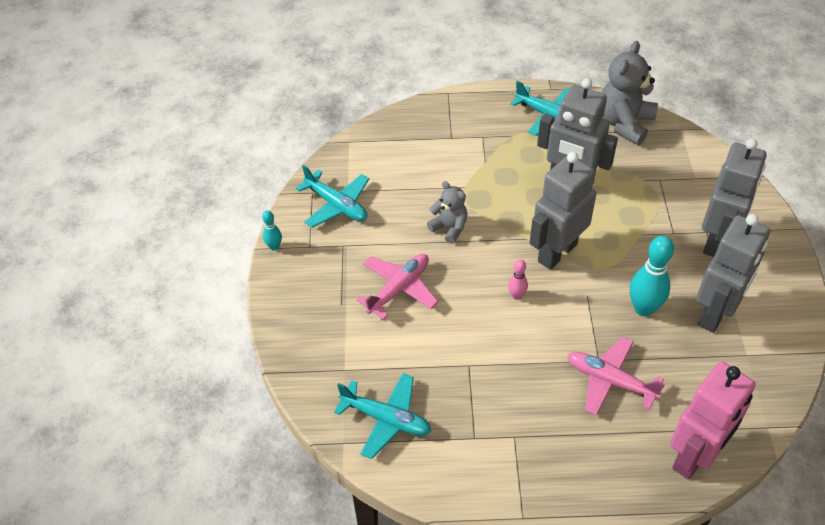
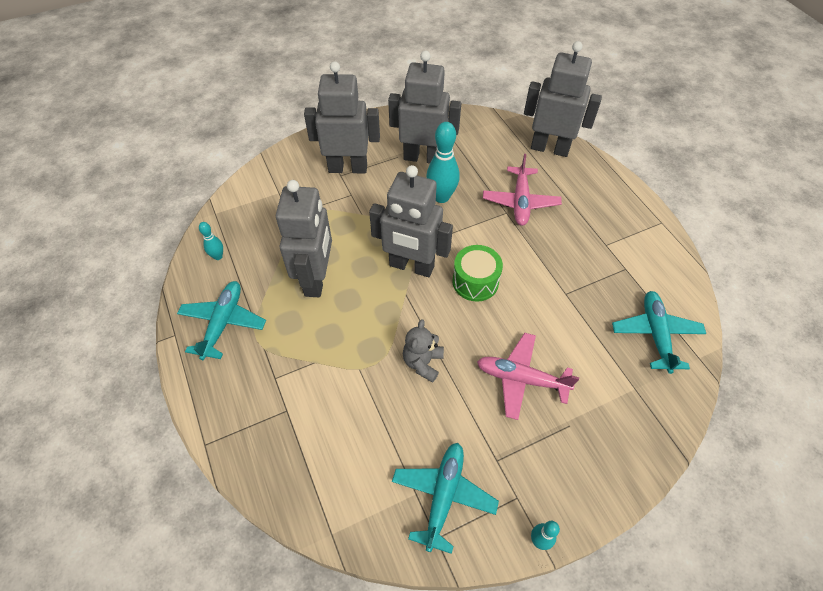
camera: 115 degrees left, 5 degrees up
(516, 296) = (475, 281): pink bowling pin -> green drum
(624, 123) = (218, 256): grey teddy bear -> turquoise bowling pin
(694, 456) = (549, 148): pink robot -> grey robot

